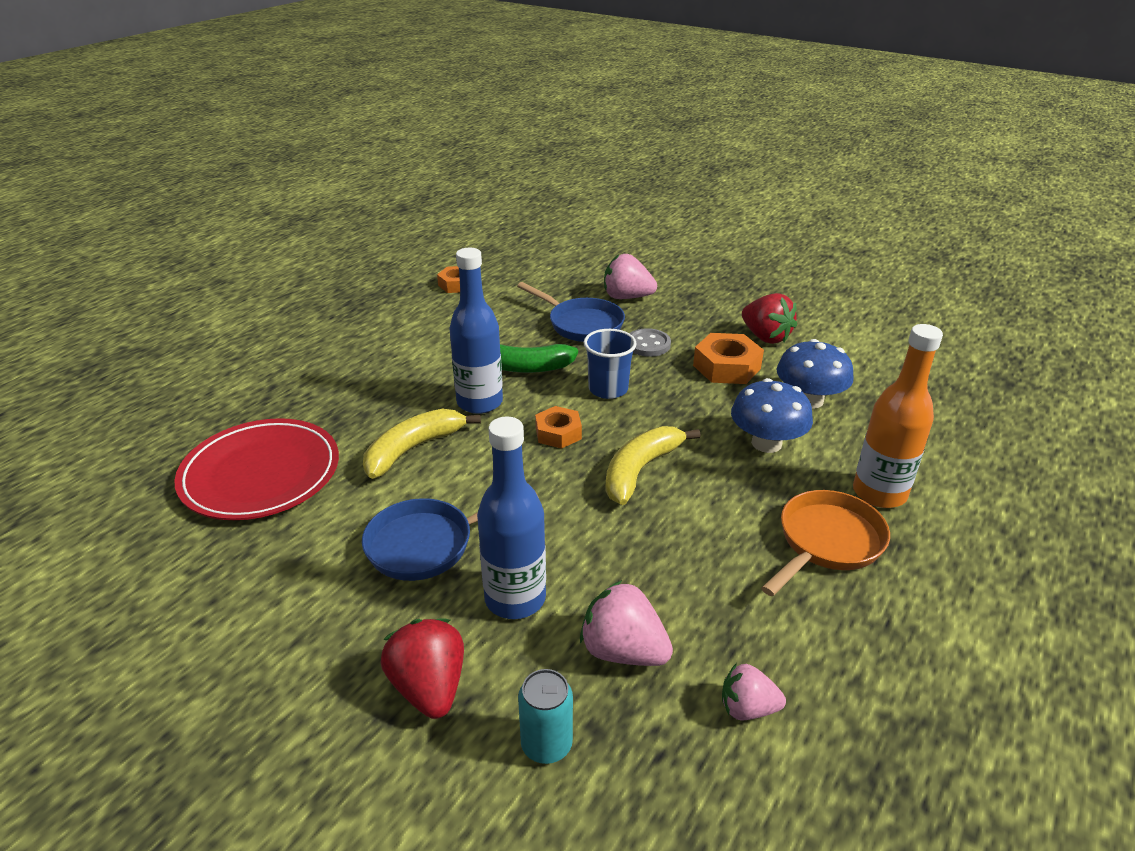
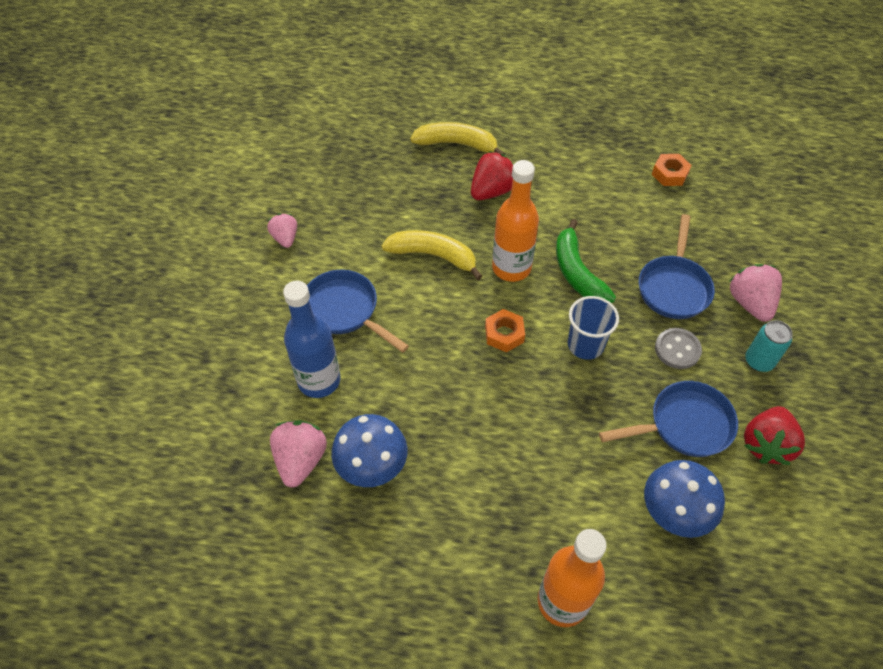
camera: 65 degrees right, 20 degrees up
(261, 474) = (364, 192): red plate -> none
(429, 687) = (233, 368): red strawberry -> red strawberry (492, 191)
(479, 402) = (511, 268): blue bottle -> orange bottle
(546, 744) = (215, 445): turquoise can -> turquoise can (759, 361)
(640, 470) = (490, 406): yellow banana -> yellow banana (457, 144)
(726, 367) = (684, 425): orange nut -> blue pan
(747, 708) = (282, 551): pink strawberry -> pink strawberry (285, 238)
(766, 443) = (582, 490): blue mushroom -> blue mushroom (371, 465)
(827, 542) = (473, 569): orange pan -> none

